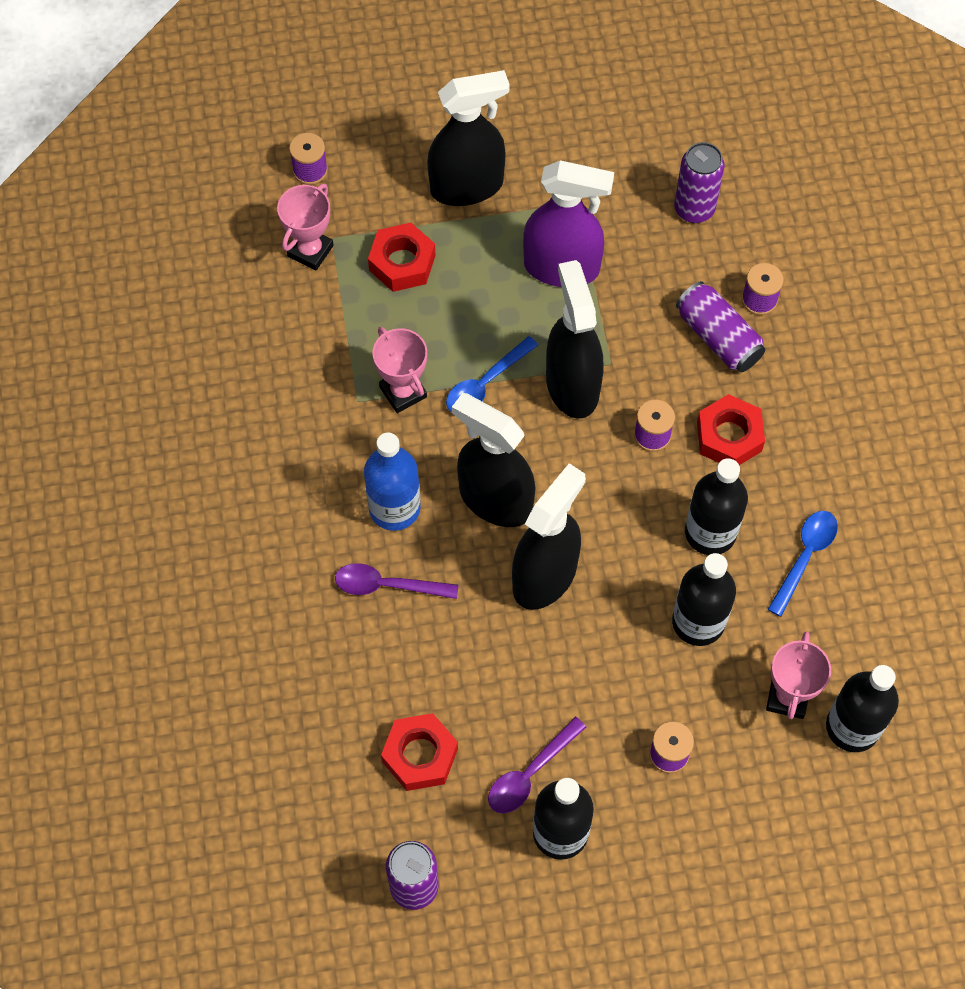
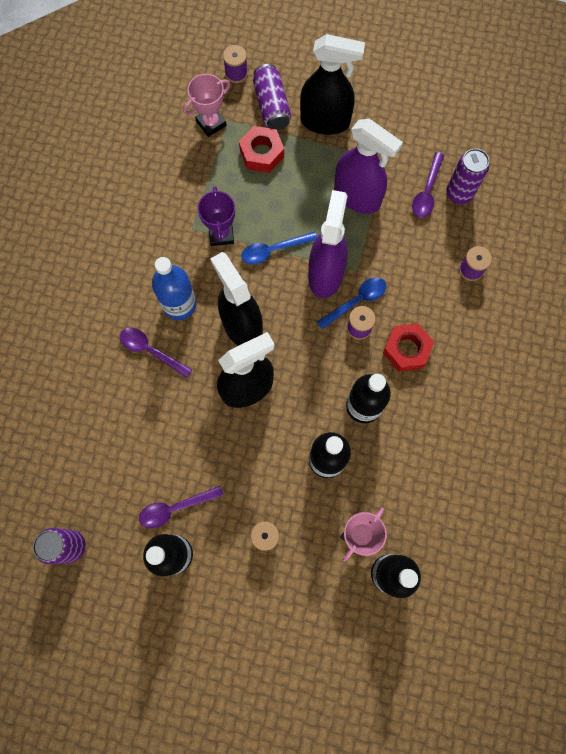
camera: 25 degrees right, 10 degrees up
(403, 392) = (221, 234): pink trophy -> purple trophy
(420, 755) = (116, 465): red nut -> none
(572, 385) = (325, 274): black spray bottle -> purple spray bottle
(650, 223) = (427, 191): none -> purple spoon
(718, 337) = (432, 282): purple can -> purple can (272, 106)
(805, 557) = (415, 449): blue spoon -> blue spoon (356, 301)

